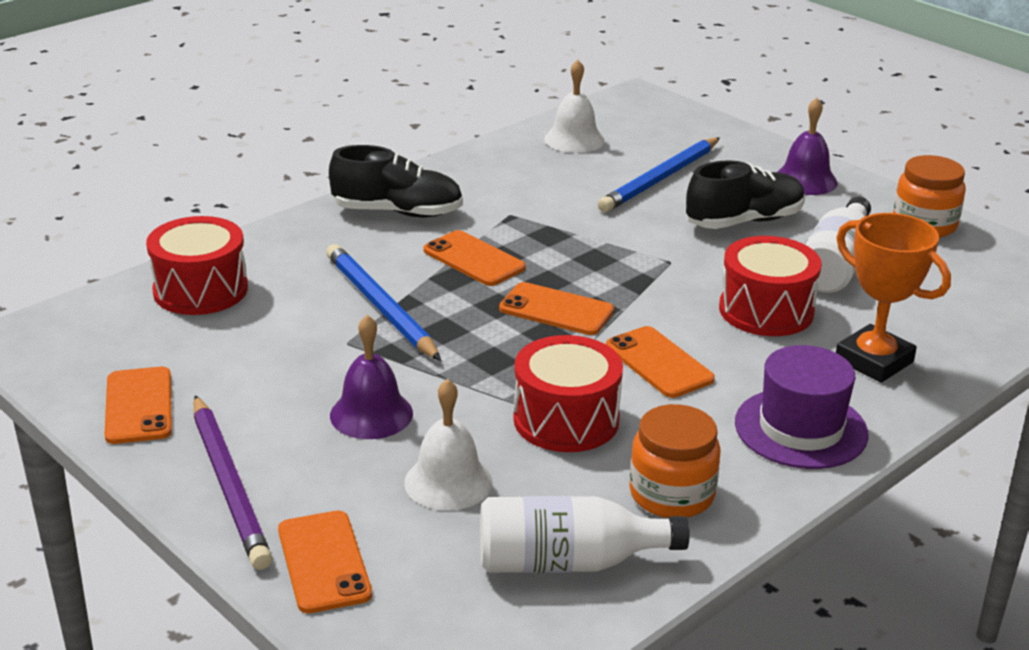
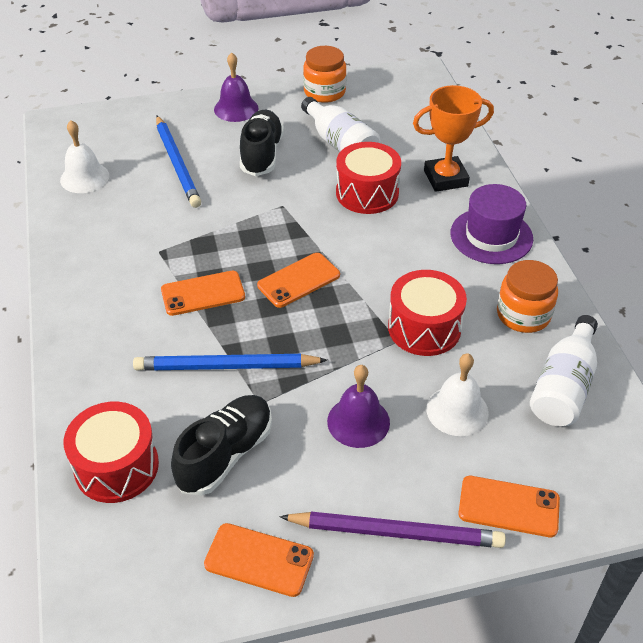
camera: 60 degrees left, 15 degrees up
(397, 212) = (101, 307): black shoe -> black shoe (225, 455)
(659, 363) = (390, 261): orange phone -> none

